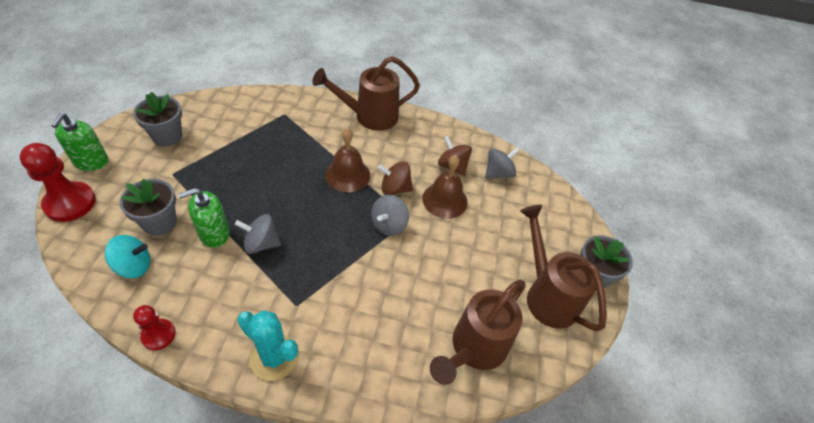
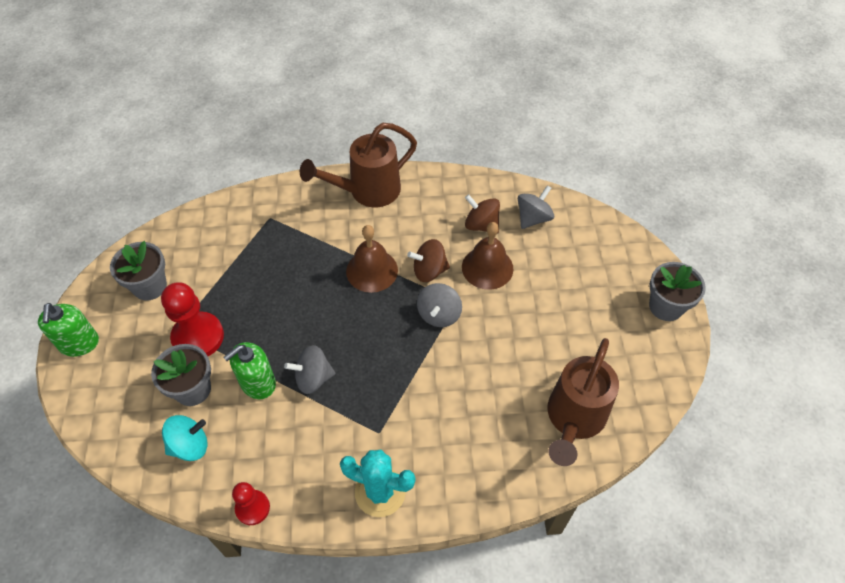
camera: 10 degrees left, 5 degrees up
(70, 203) = (82, 398): red pawn -> red pawn (198, 337)
(547, 295) = (628, 340): brown watering can -> none

